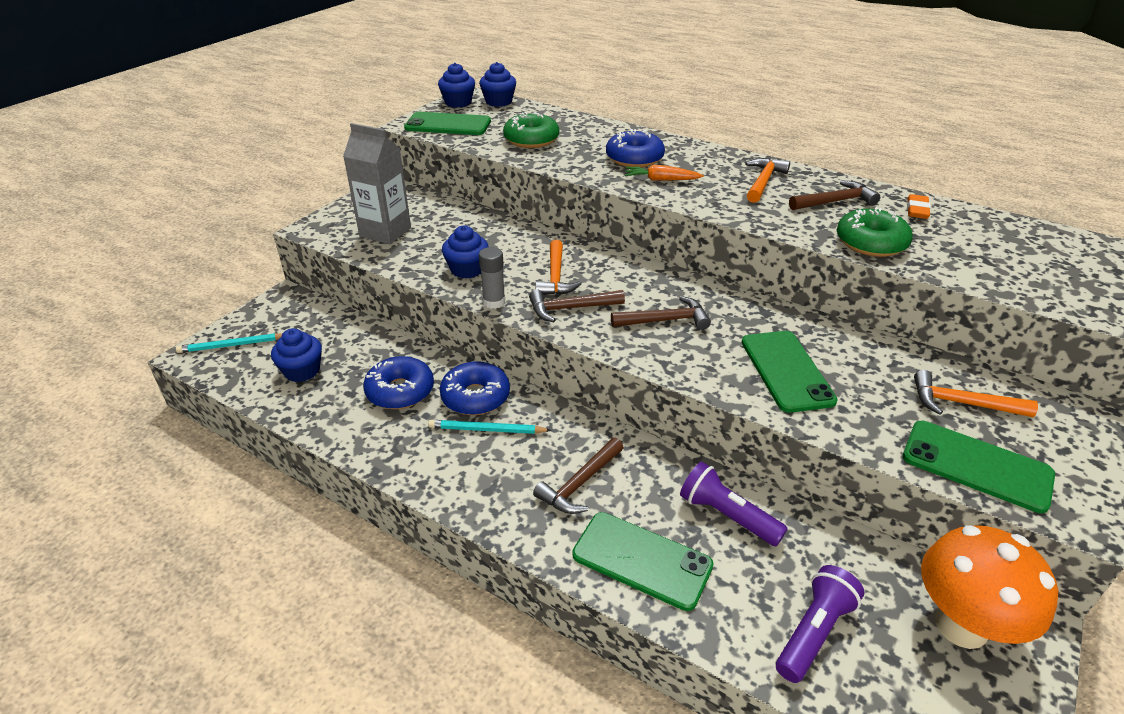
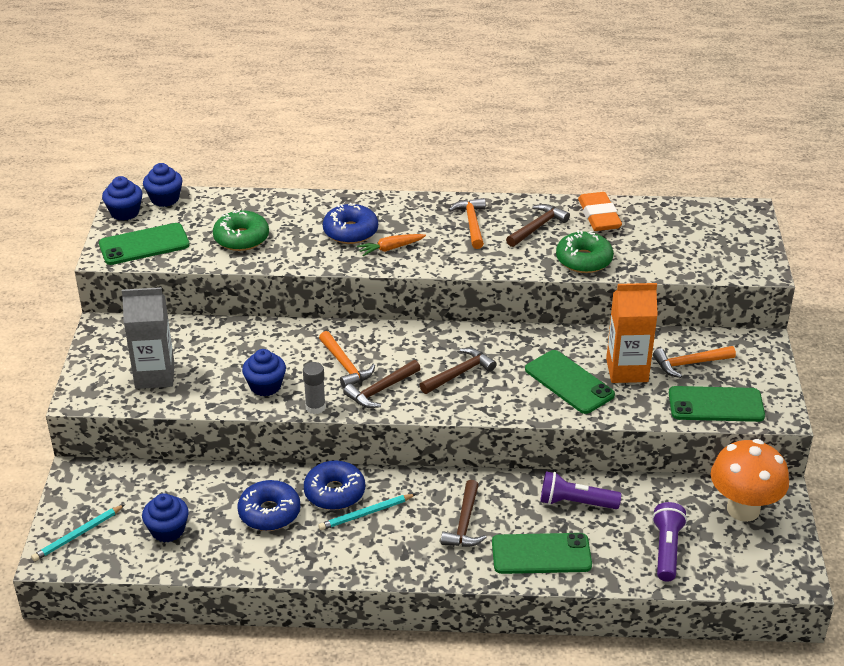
camera: 30 degrees left, 0 degrees up
(870, 383) = (627, 370): none -> orange carton
(917, 210) = (599, 216): orange eraser -> orange eraser, size x1.74

